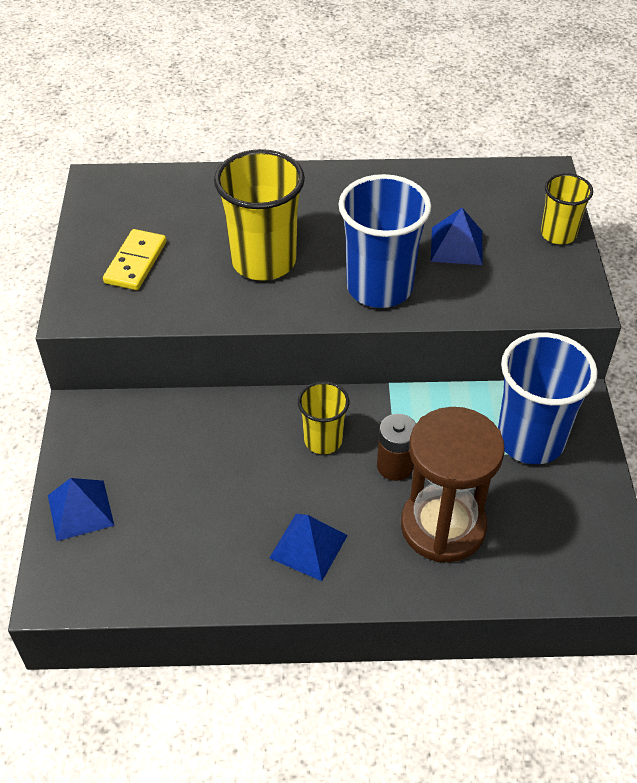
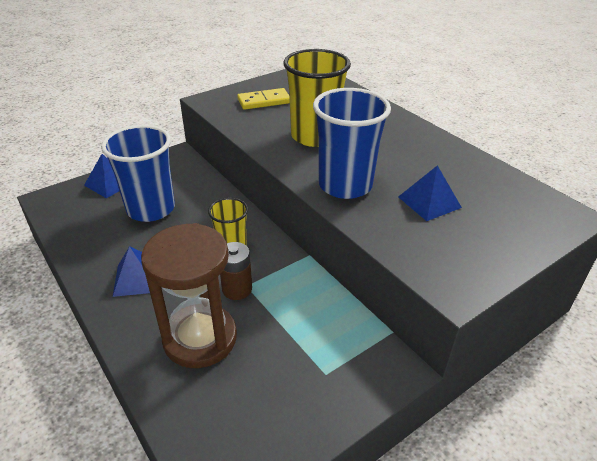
camera: 55 degrees right, 10 degrees down
(530, 439) = (327, 354): blue cup -> blue cup (151, 209)
(558, 234) = (515, 247): yellow cup -> none

